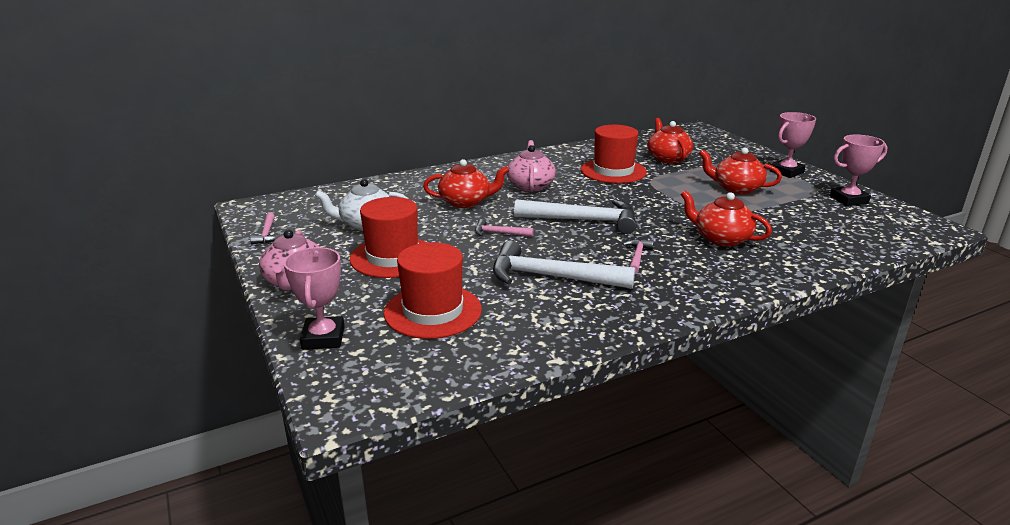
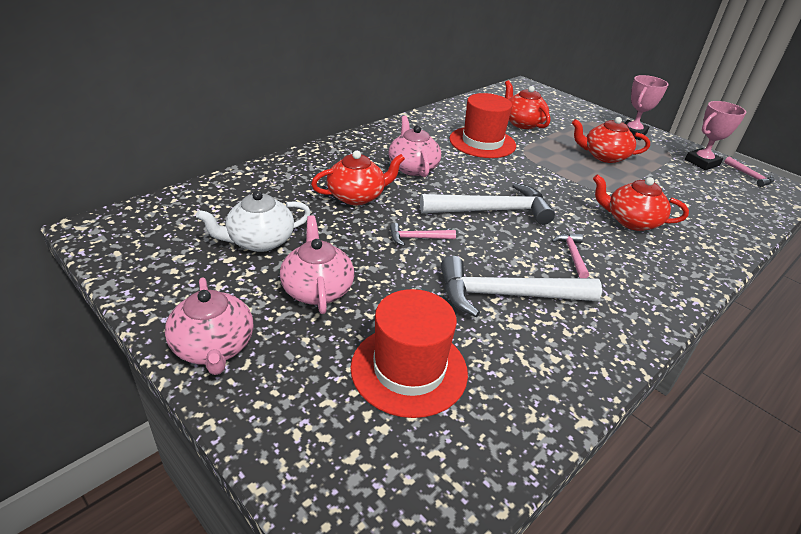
camera: 20 degrees left, 10 degrees up
(267, 234) = (138, 271): pink hammer -> pink hammer (749, 176)
(323, 338) = (298, 441): pink trophy -> none
(393, 257) = (317, 289): red hat -> pink teapot

